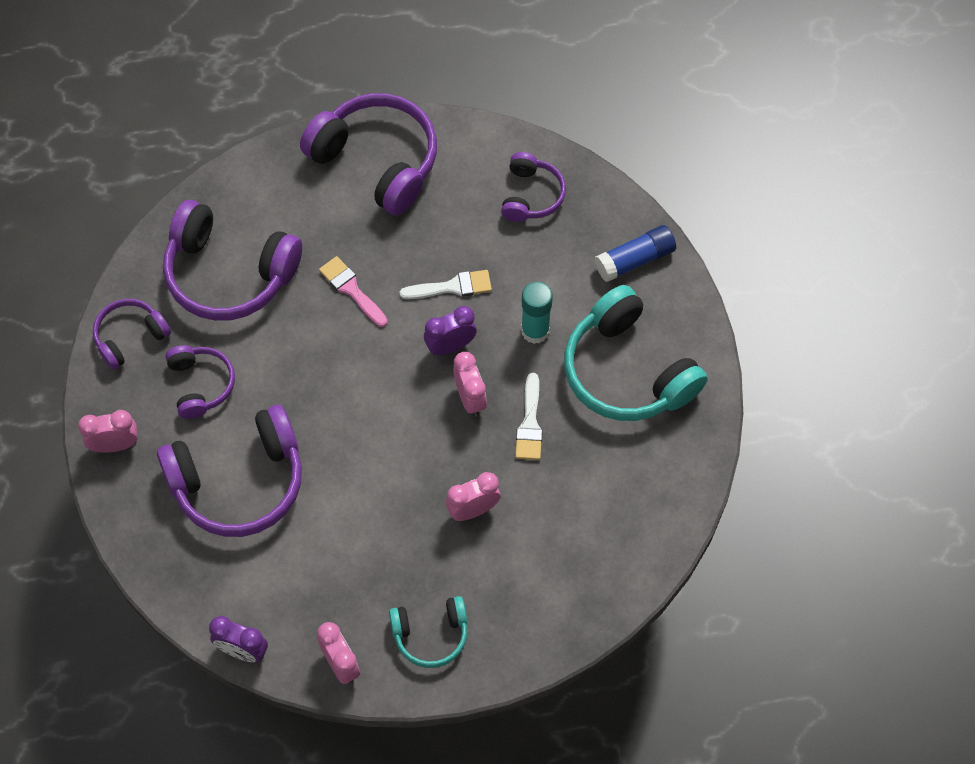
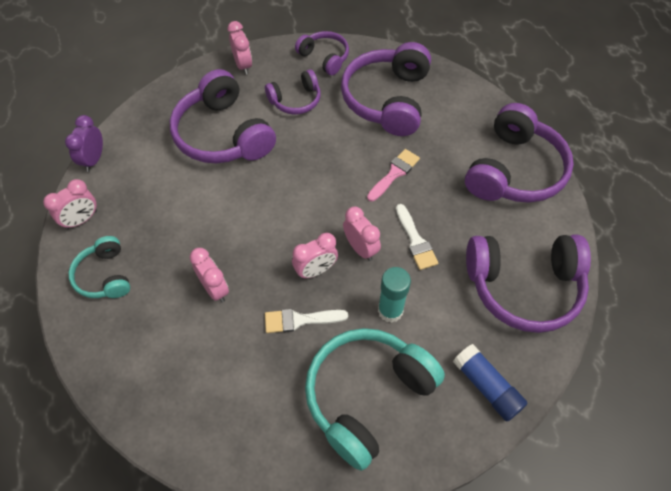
camera: 80 degrees right, 5 degrees down
(450, 346) = (360, 248): purple clock -> pink clock
(531, 195) = (523, 287): purple headphones -> purple headphones, size x1.83

